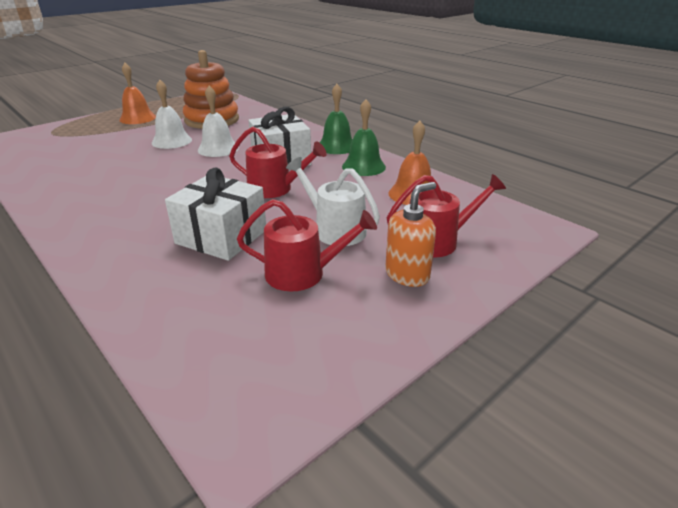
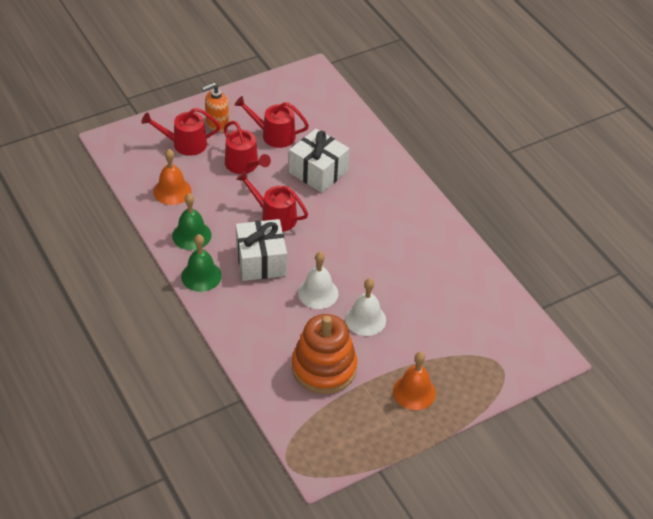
camera: 170 degrees left, 15 degrees up
(335, 229) = (244, 165): white watering can -> red watering can

